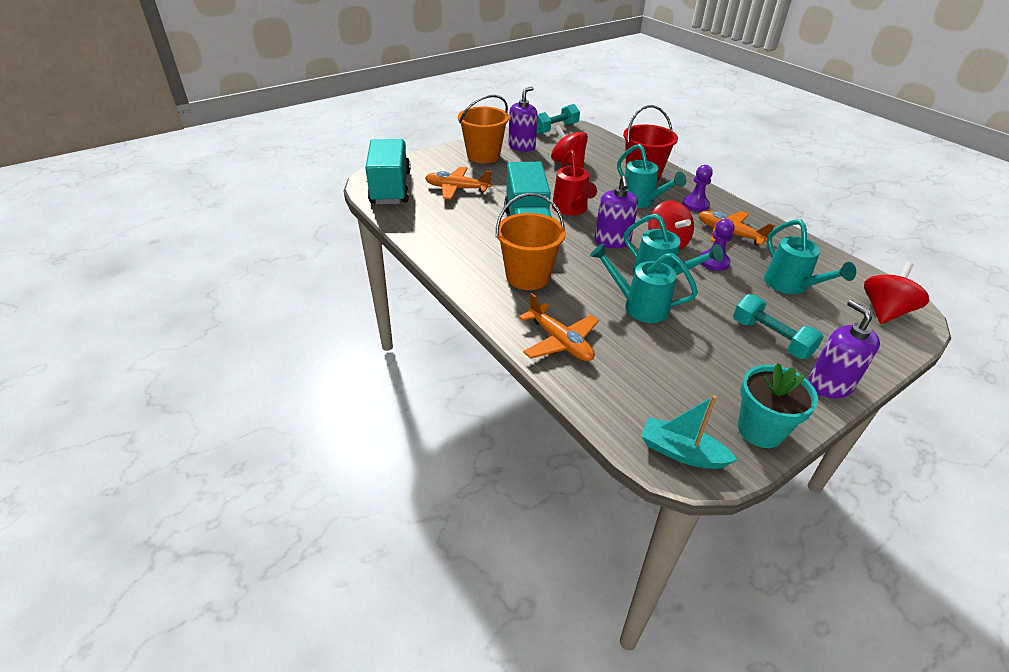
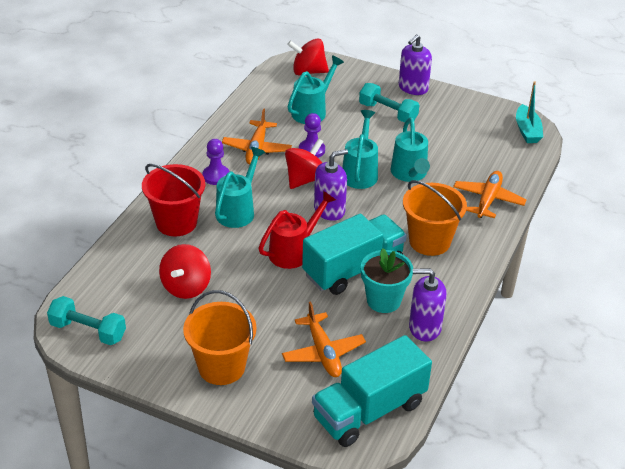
camera: 120 degrees left, 0 degrees up
(522, 147) = (168, 342): purple soap dispenser -> purple soap dispenser (424, 327)
(760, 430) = (479, 107): turquoise flower pot -> turquoise flower pot (383, 300)
(771, 338) = (388, 113): turquoise dumbbell -> turquoise dumbbell turned 75 degrees counterclockwise

